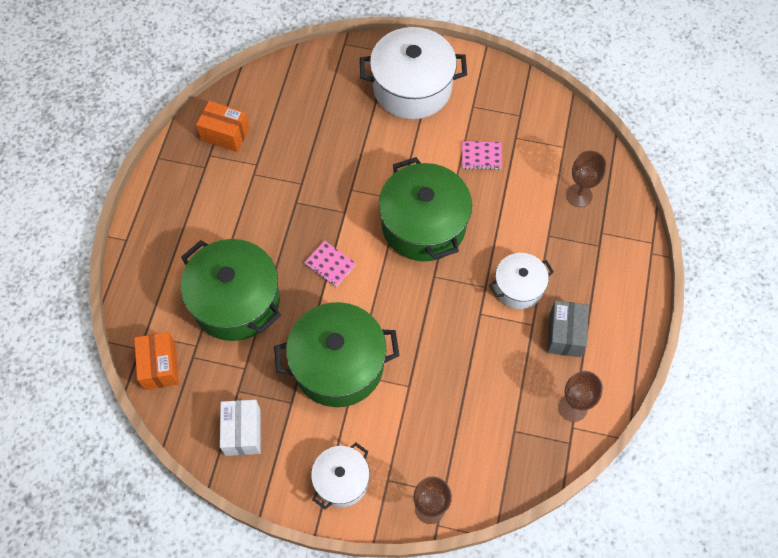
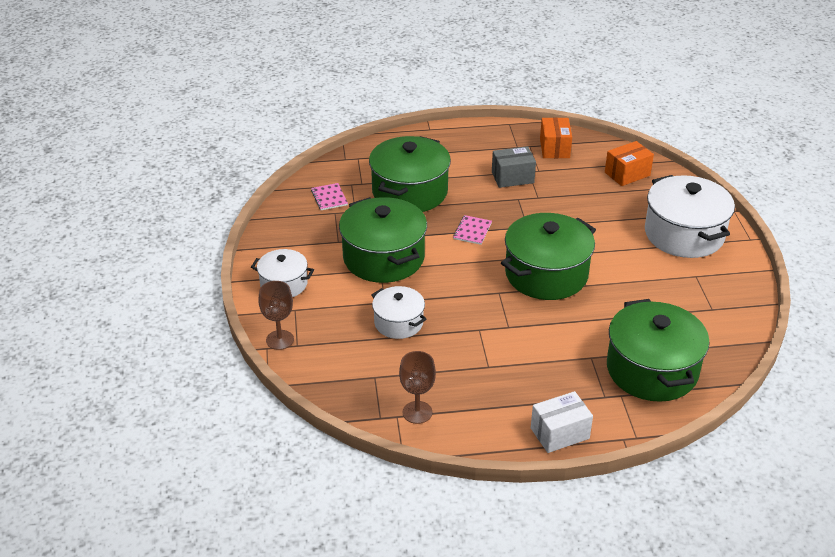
camera: 70 degrees right, 25 degrees down
(160, 366) = (336, 171): orange box -> orange box (627, 174)
(242, 432) = (302, 223): white box -> white box (559, 433)
(481, 156) = (645, 293): pink notebook -> pink notebook (329, 198)
(518, 287) = (521, 348): white pot -> white pot (398, 323)
(565, 334) = (490, 391): grey box -> grey box (512, 177)
(579, 195) = (652, 370): brown goblet -> green pot

